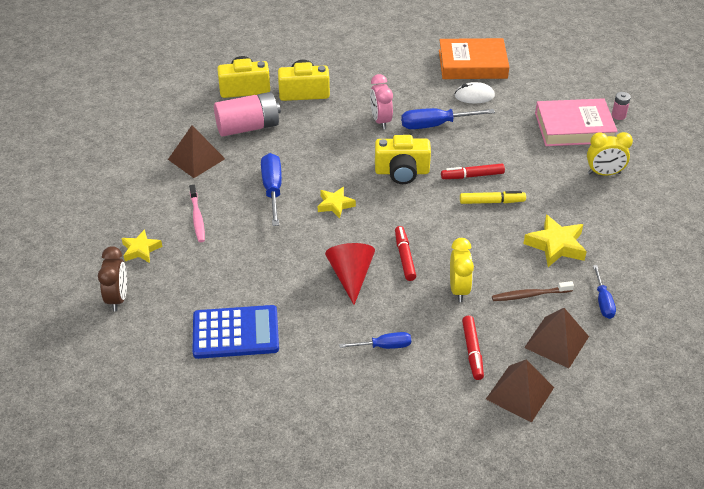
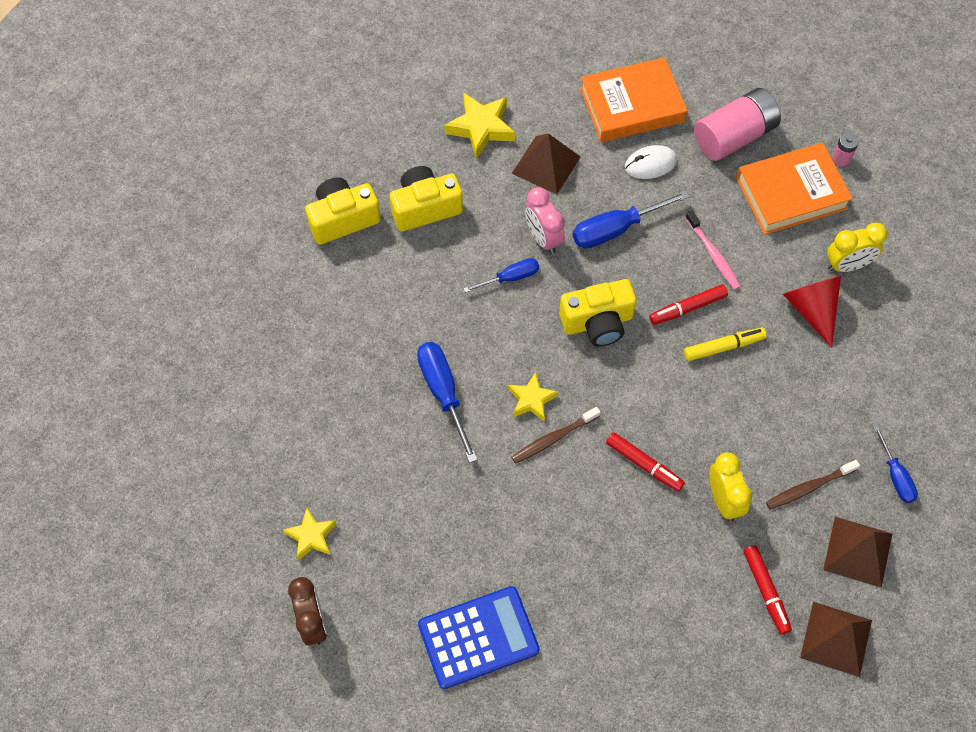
camera: 15 degrees left, 20 degrees up
(196, 159) = (324, 363): brown pyramid -> brown pyramid (546, 165)
(197, 217) = (363, 465): pink toothbrush -> pink toothbrush (713, 254)
(248, 127) = (373, 290): pink battery -> pink battery (734, 136)
(342, 229) = (553, 438): none -> brown toothbrush
(351, 276) = (588, 513): red cone -> red cone (811, 309)
(384, 346) = (662, 611): blue screwdriver -> blue screwdriver (511, 277)
(404, 257) = (644, 465): red marker -> red marker turned 150 degrees clockwise
(556, 245) = (819, 400): yellow star -> yellow star (481, 128)
(574, 128) = (791, 193): pink book -> orange book

